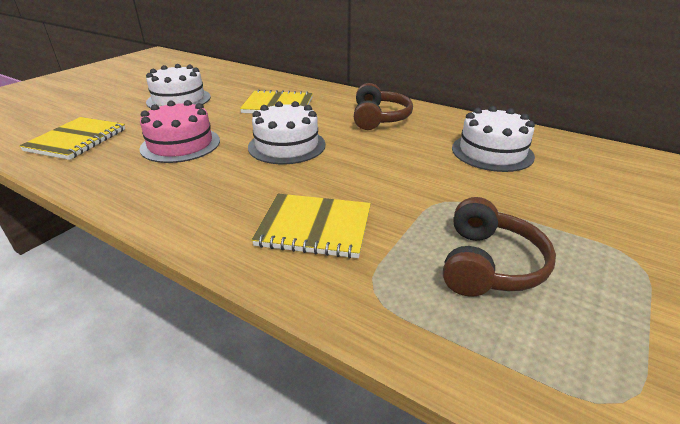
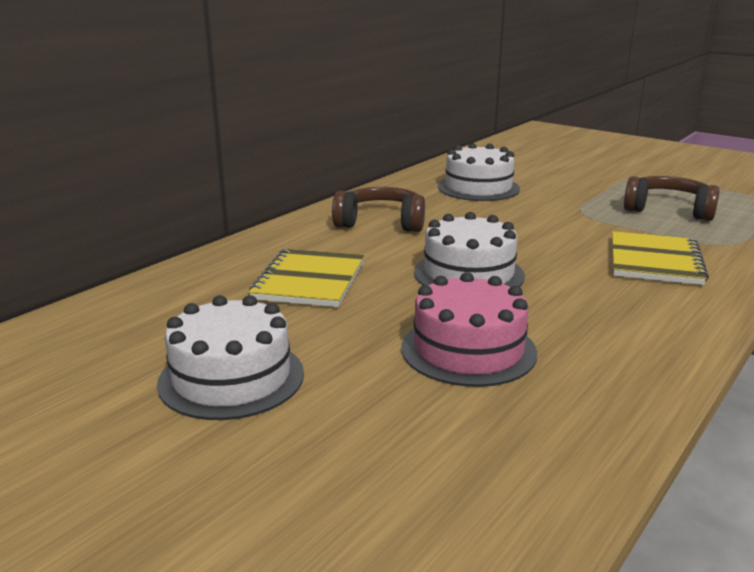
camera: 85 degrees left, 10 degrees down
(77, 140) = (451, 473): yellow notebook -> none

